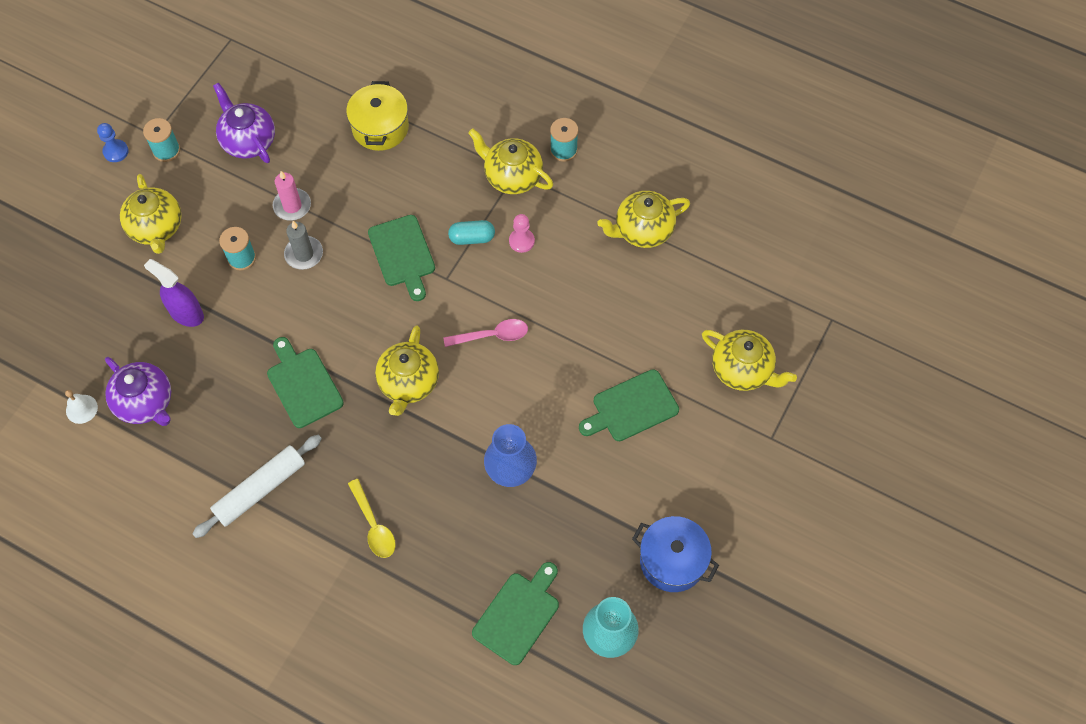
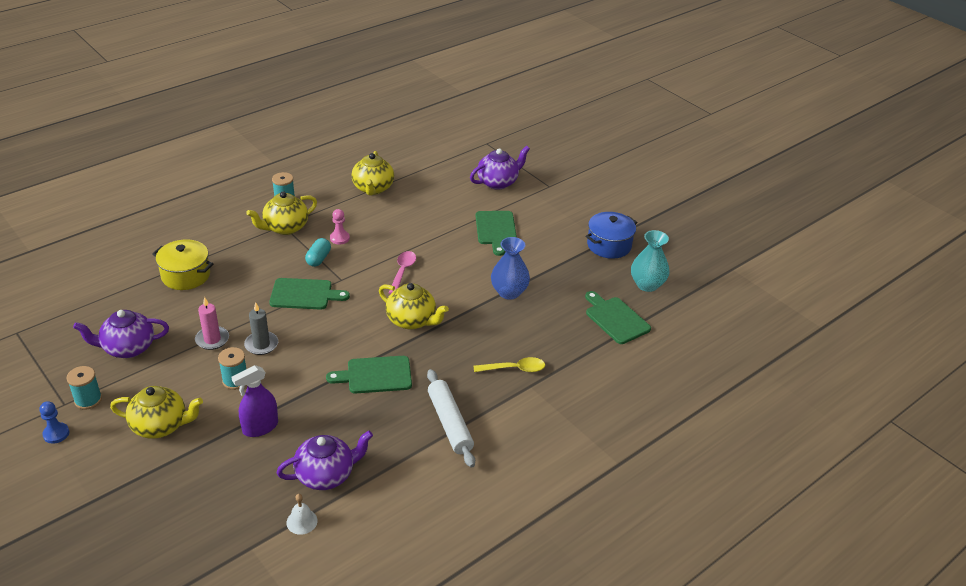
camera: 70 degrees left, 25 degrees down
(742, 370) = (498, 182): yellow teapot -> purple teapot

